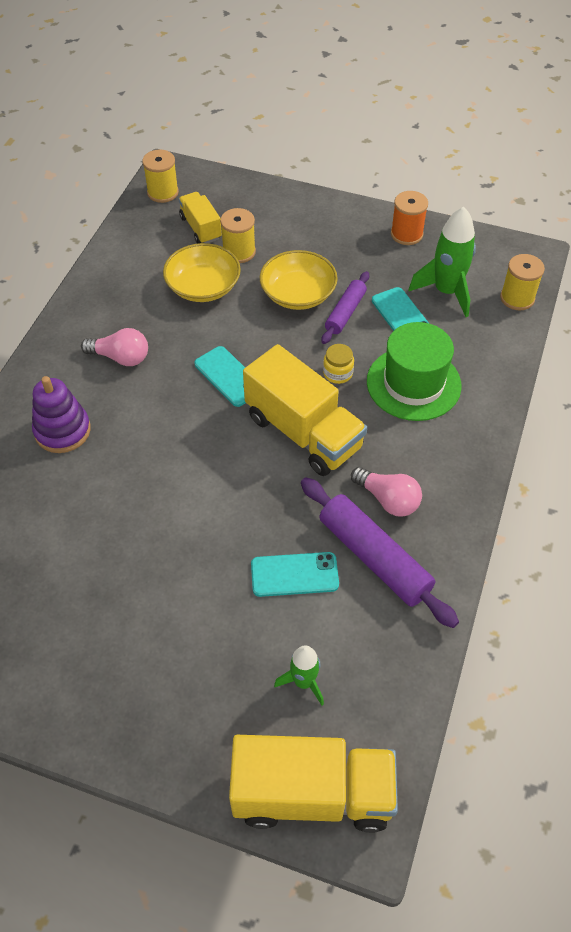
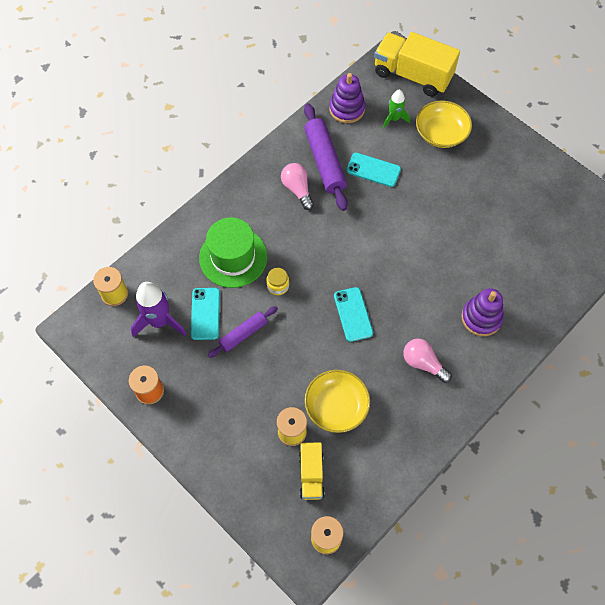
camera: 155 degrees left, 10 degrees up
(298, 294) = (268, 367): yellow bowl -> yellow bowl (441, 133)
(303, 432) = (324, 252): yellow truck -> none
(392, 666) = (347, 109): none -> purple stacking toy
(446, 292) = (159, 321): green rocket -> purple rocket

